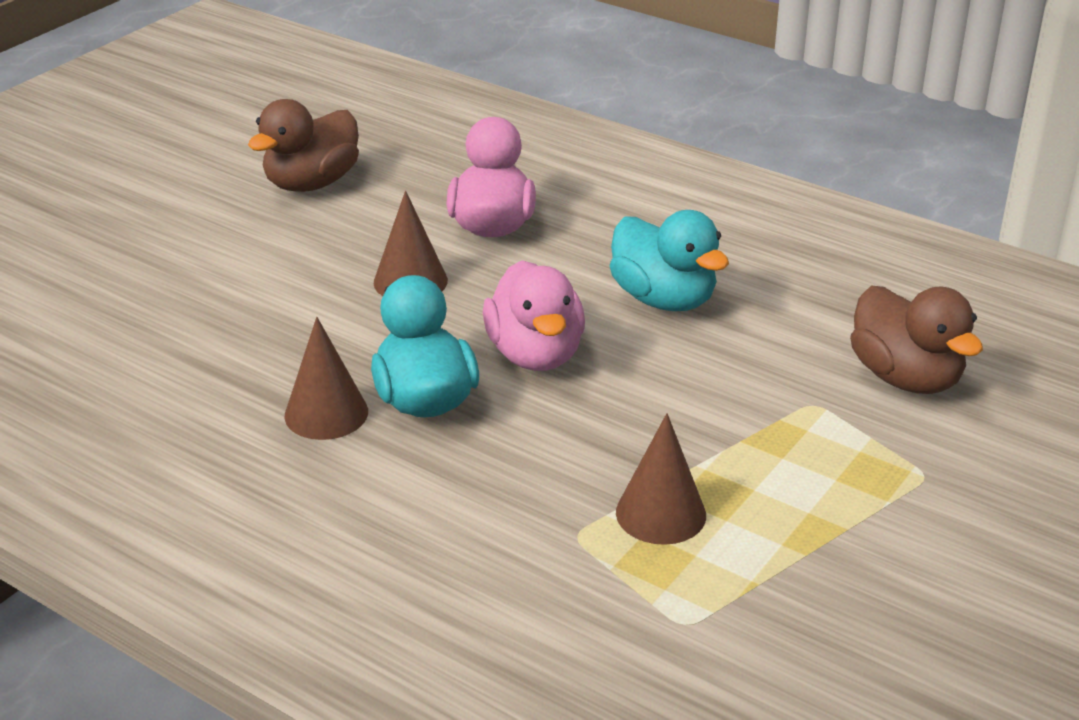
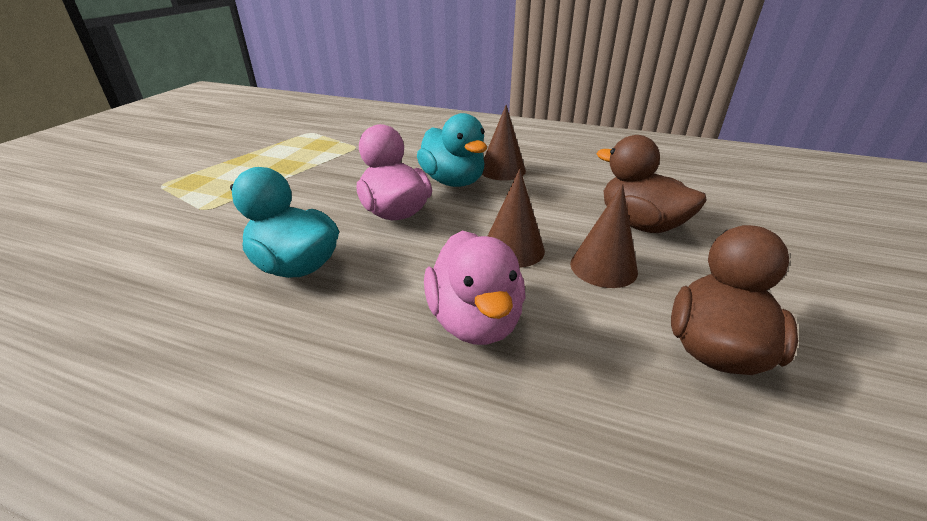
camera: 165 degrees right, 0 degrees up
(661, 513) = (315, 156): brown cone -> brown cone (603, 267)
(905, 378) = (122, 232): brown duck -> brown duck (640, 224)

